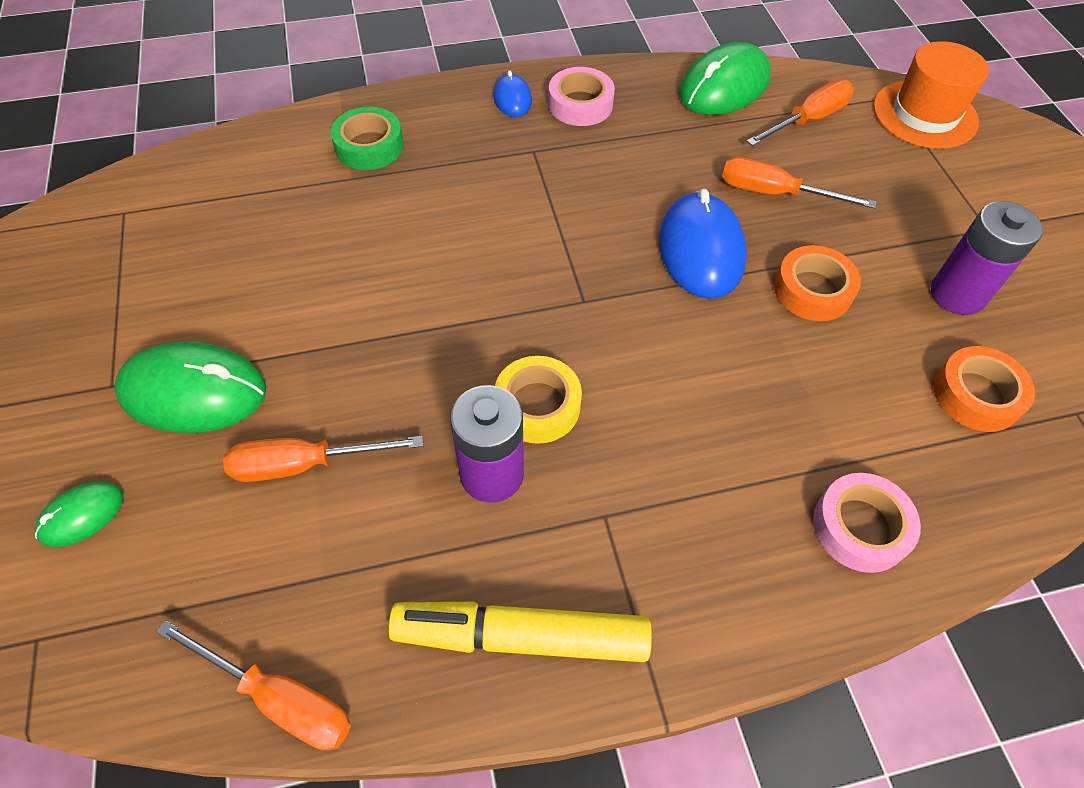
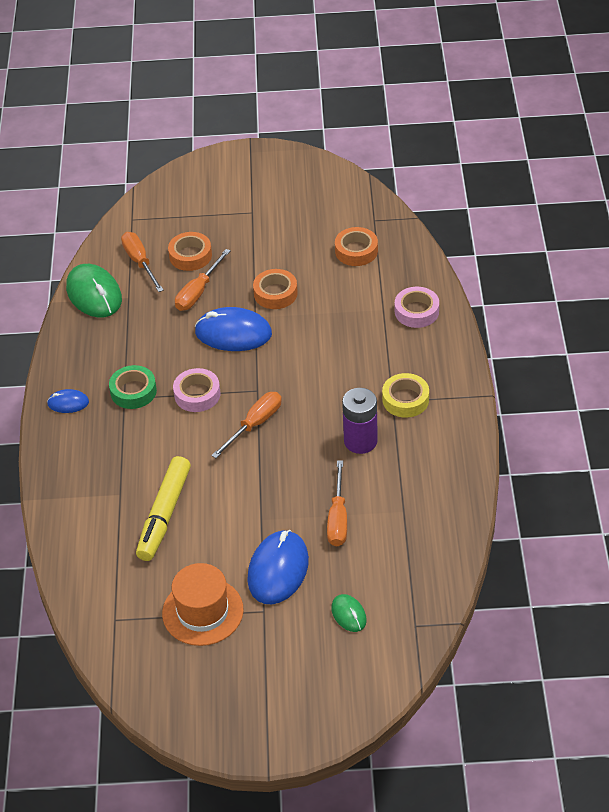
camera: 75 degrees left, 10 degrees down
(194, 392) = (278, 570): green mouse -> blue mouse
(279, 698) = (460, 527): orange screwdriver -> orange screwdriver (255, 424)
(369, 146) = (91, 483): green tape -> green tape (133, 391)
(521, 636) = (446, 439): yellow marker -> yellow marker (164, 515)
(537, 405) = (323, 418): yellow tape -> yellow tape (405, 400)
(580, 104) = (86, 368): pink tape -> pink tape (197, 394)
(848, 171) = (190, 256): none -> orange tape
(924, 114) = (153, 209): orange hat -> orange hat (202, 611)
(957, 294) = (293, 238): purple battery -> none

